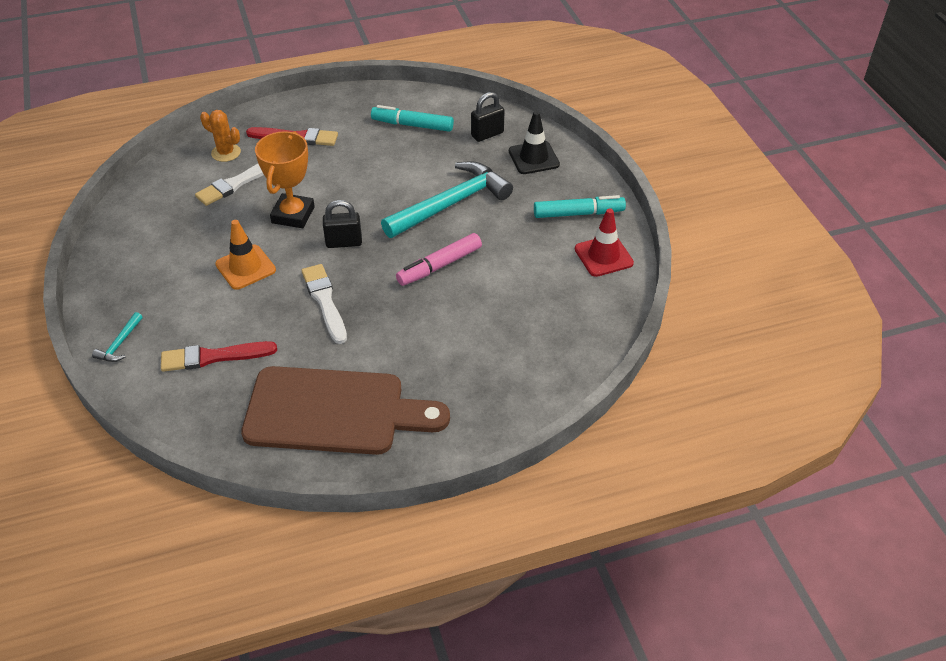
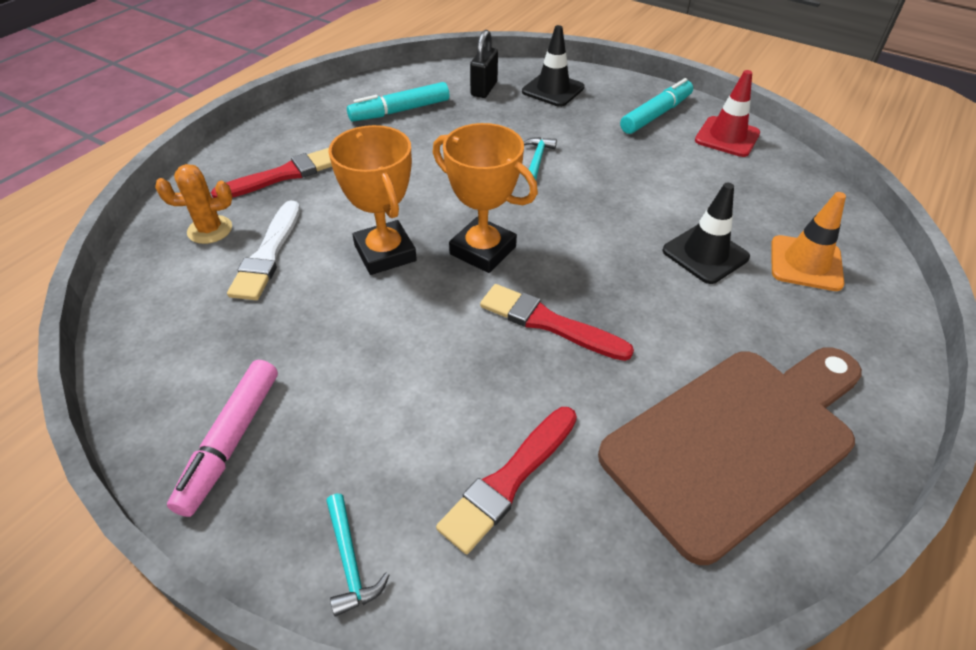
camera: 40 degrees left, 0 degrees up
(245, 267) = (403, 342): orange traffic cone -> orange traffic cone (805, 263)
(325, 301) = (549, 323): white brush -> red brush
(344, 242) = (483, 250): black padlock -> orange trophy
(440, 266) = (610, 219): pink marker -> pink marker (231, 441)
(451, 204) = (537, 160): turquoise hammer -> turquoise hammer, size x0.41
(464, 318) = (705, 254): none -> black traffic cone

